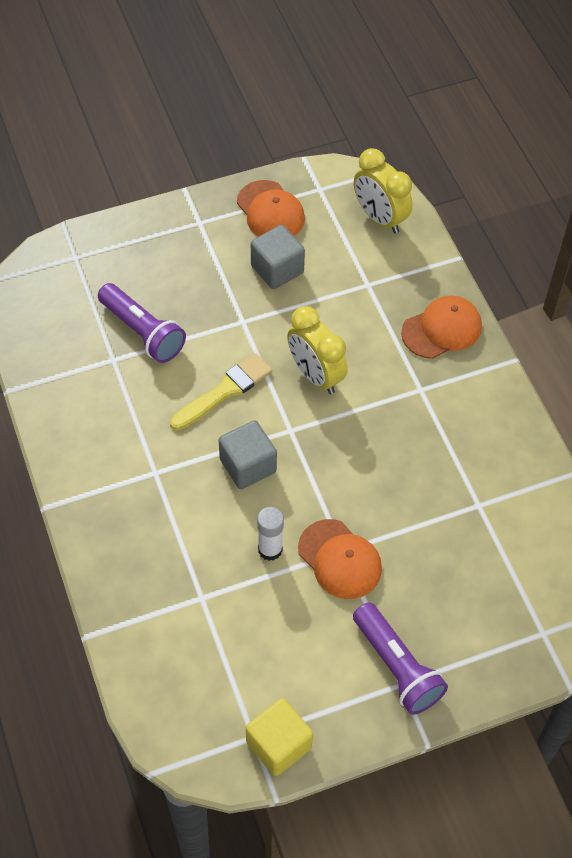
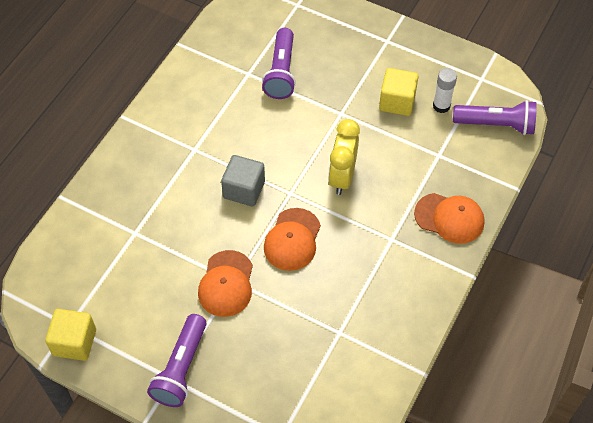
camera: 50 degrees right, 0 degrees up
(224, 391) = (282, 140): yellow brush -> none
(270, 211) = (435, 67): orange cap -> orange cap (292, 239)
(270, 549) = (198, 243): white glue stick -> white glue stick (441, 106)
(277, 269) = (397, 102): grey cube -> yellow cube
(380, 218) = (496, 124): yellow clock -> purple flashlight

